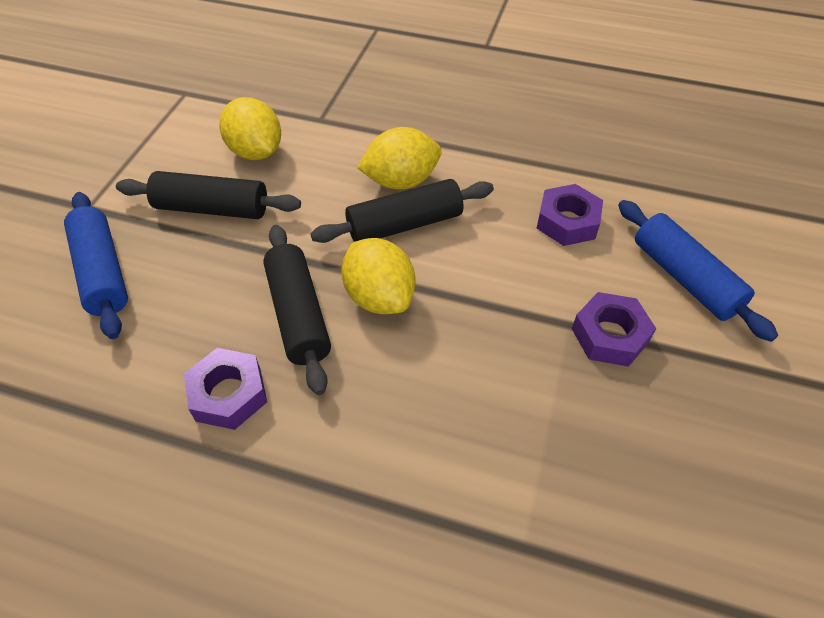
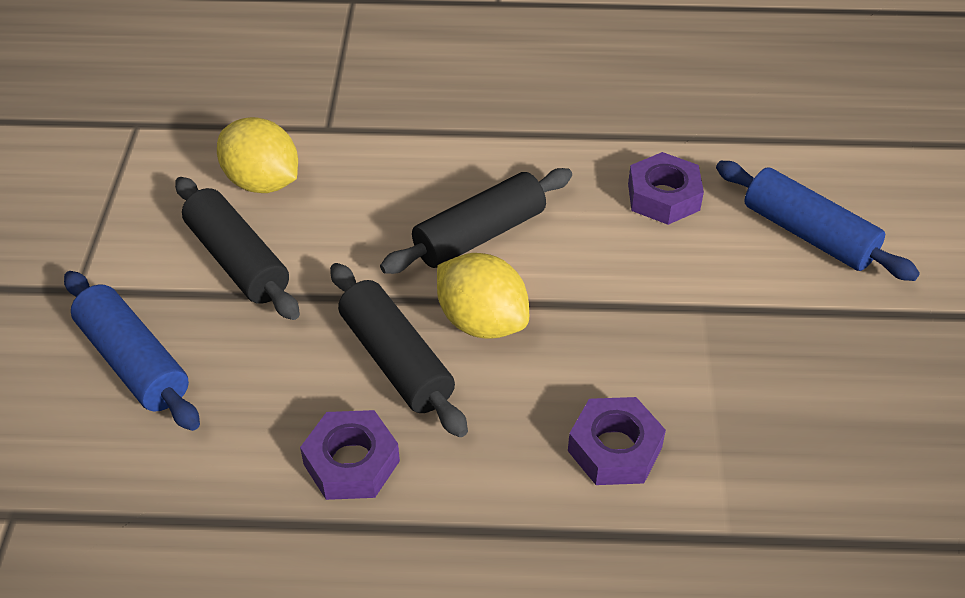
camera: 15 degrees left, 5 degrees down
(212, 208) = (238, 260): black rolling pin -> black rolling pin turned 60 degrees clockwise
(401, 181) = (456, 186): yellow lemon -> none
(610, 335) = (748, 310): purple nut -> purple nut (615, 449)

